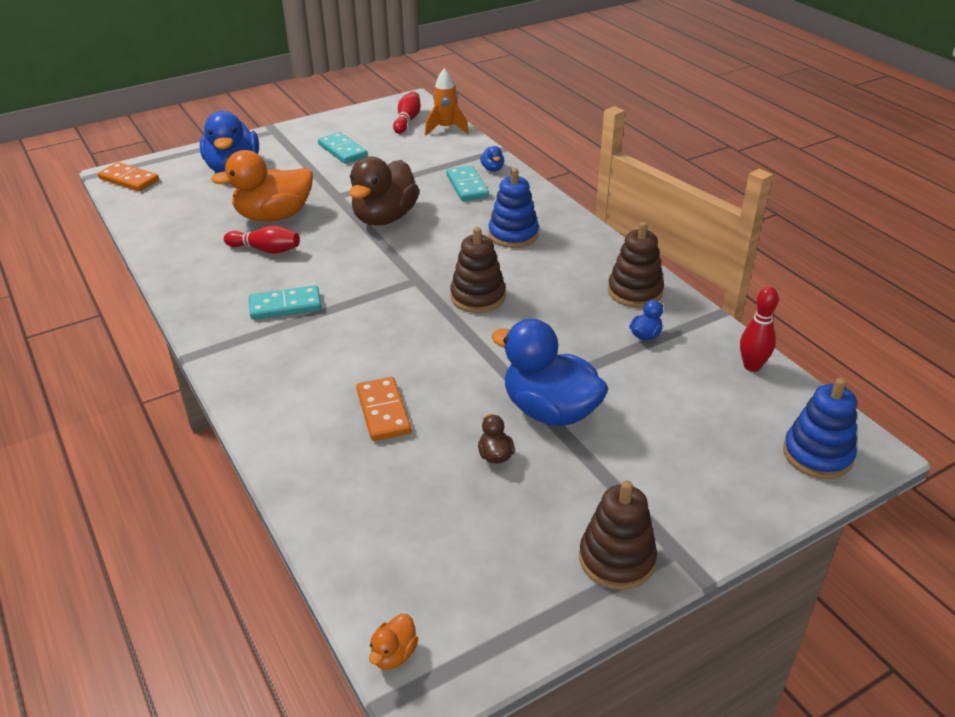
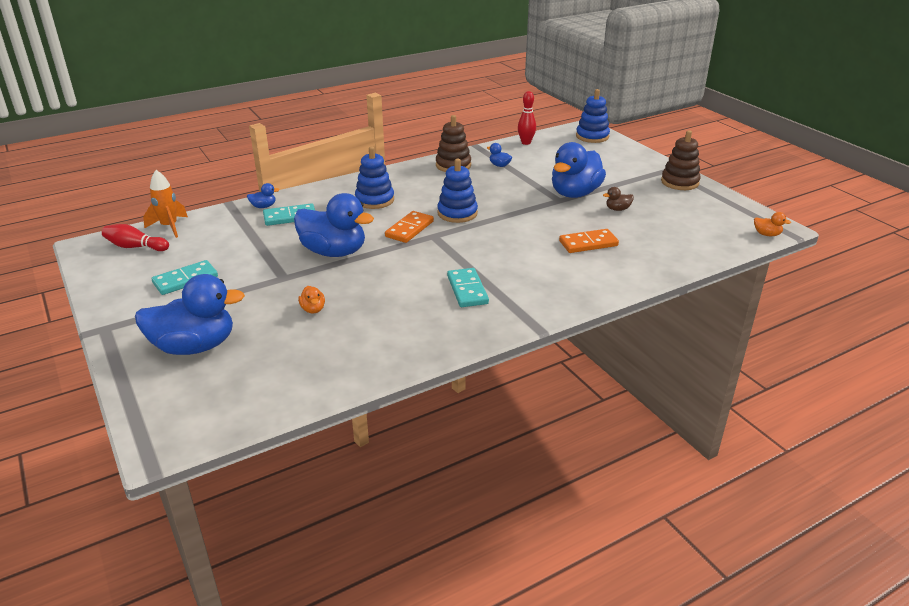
camera: 90 degrees left, 5 degrees down
(129, 179) = (182, 428): orange domino -> orange domino (409, 229)
(265, 250) = (376, 308): red bowling pin -> none
(274, 216) = (313, 309): orange duck -> orange duck, size x0.41
(385, 218) = (334, 252): brown duck -> blue duck
(478, 297) = (457, 213): brown stacking toy -> blue stacking toy

